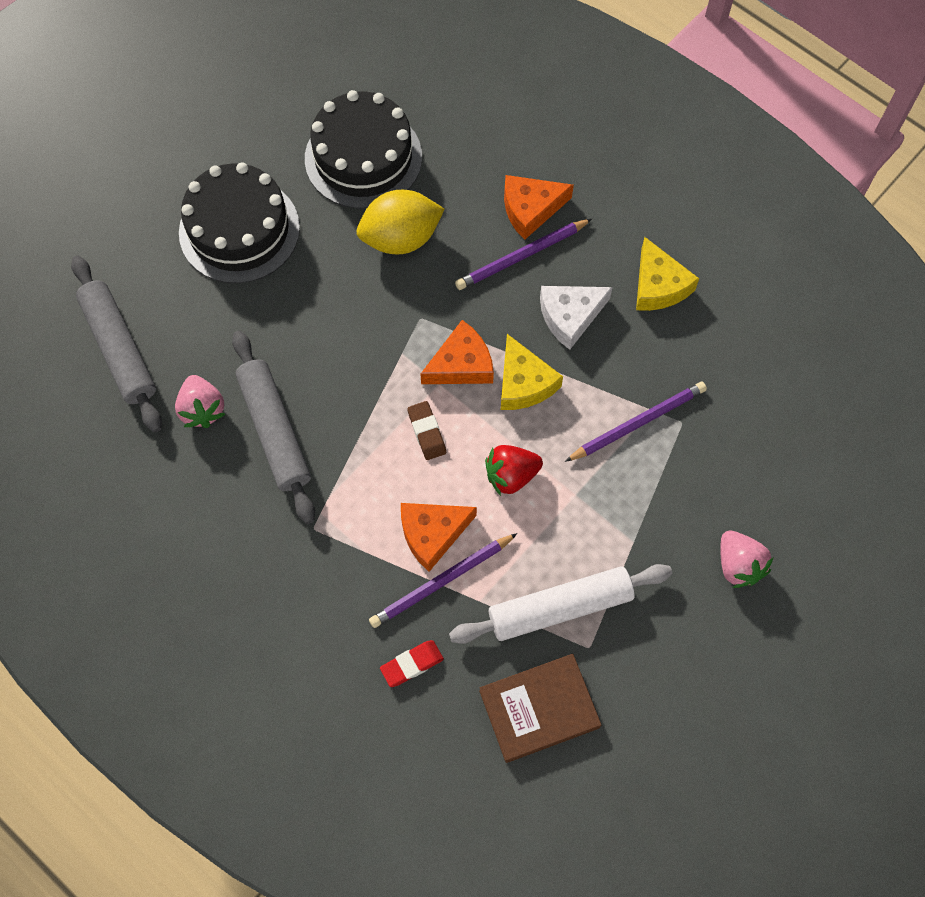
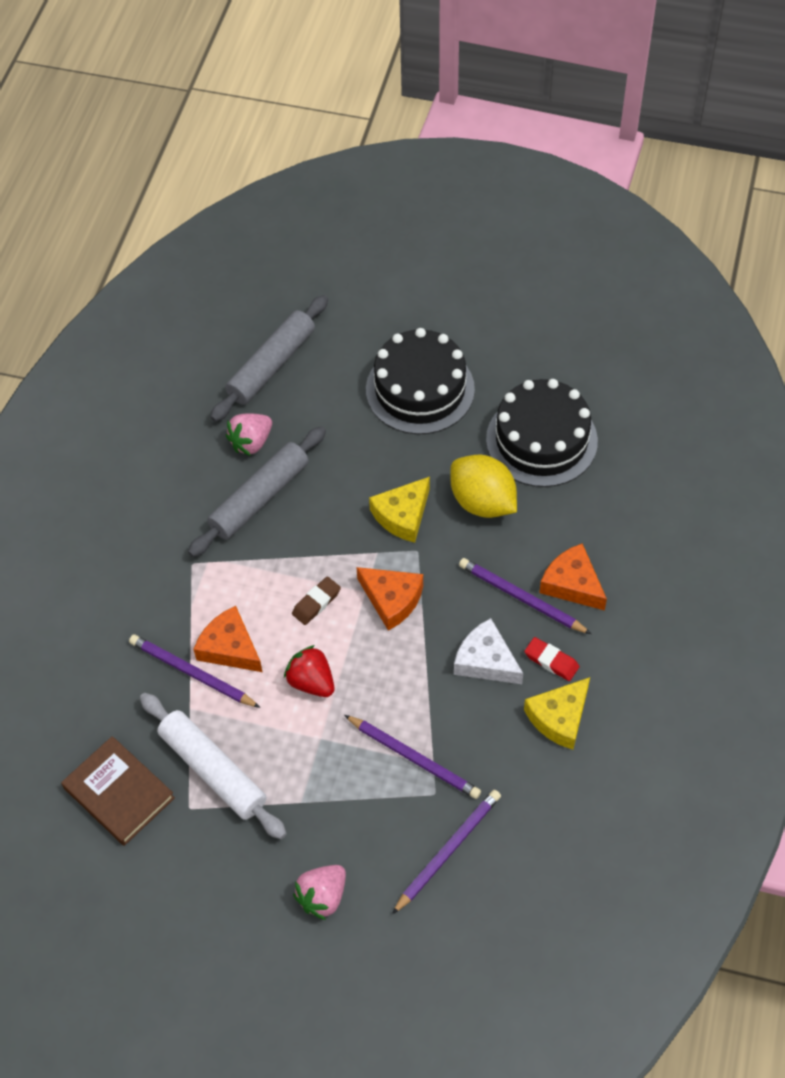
camera: 65 degrees right, 10 degrees down
(412, 664) = (113, 684): red eraser -> red eraser (551, 661)
(524, 383) = (401, 653): yellow cheese -> yellow cheese (402, 515)
(743, 437) = (448, 850): none -> purple pencil

